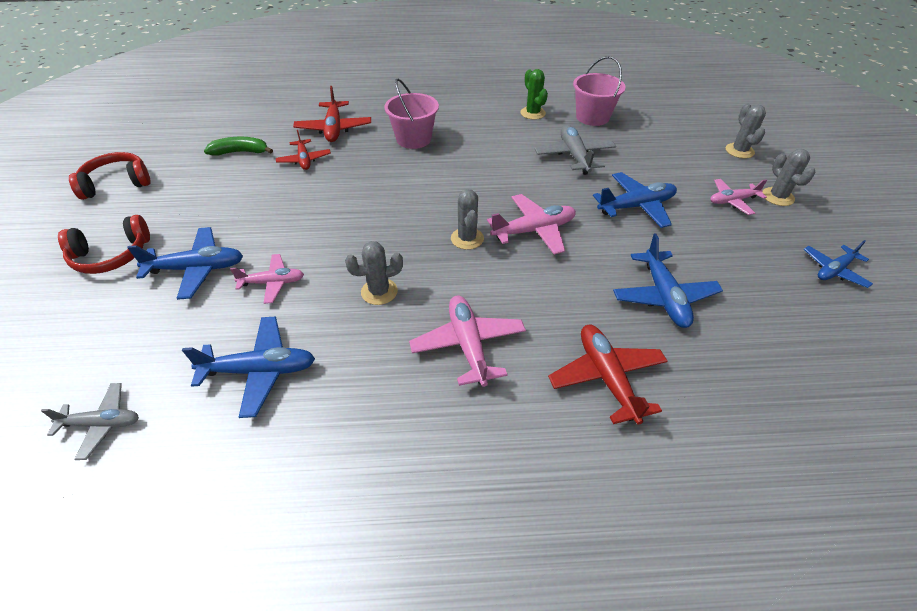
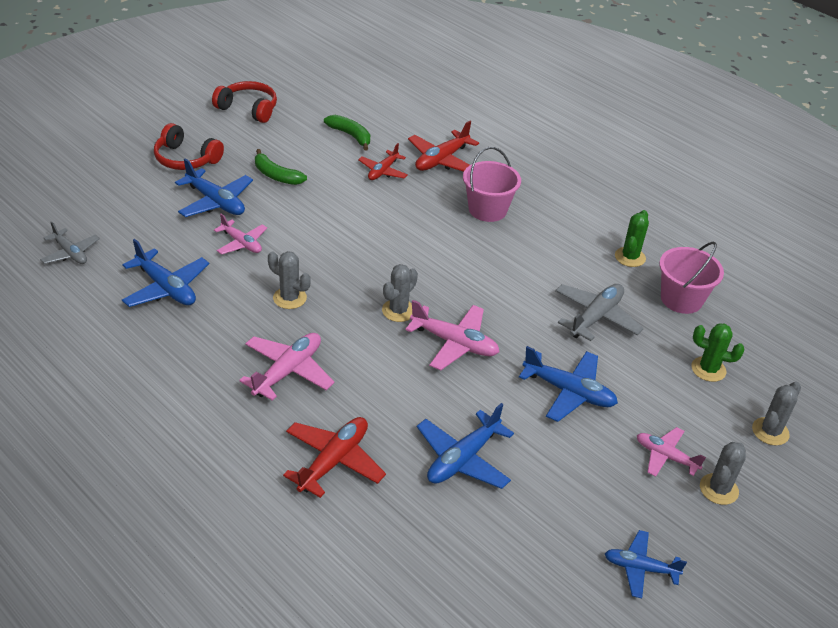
camera: 45 degrees right, 5 degrees down
(222, 214) = (276, 175): none -> green banana
(665, 142) = (708, 369): none -> green cactus

